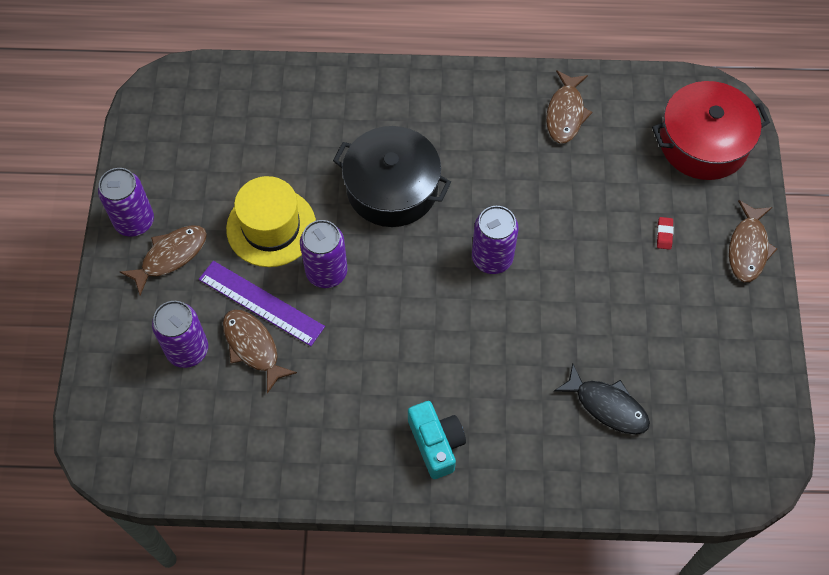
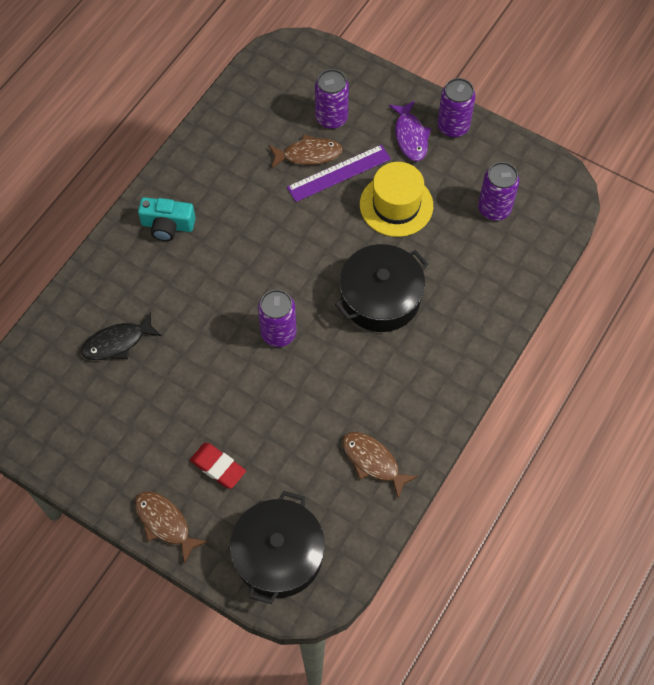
camera: 120 degrees right, 0 degrees up
(170, 256) = (410, 136): brown fish -> purple fish
(326, 272) = (337, 222): purple can -> purple can (494, 209)
(664, 234) = (218, 467): red eraser -> red eraser, size x1.88
(703, 143) = (278, 555): red pot -> black pot

